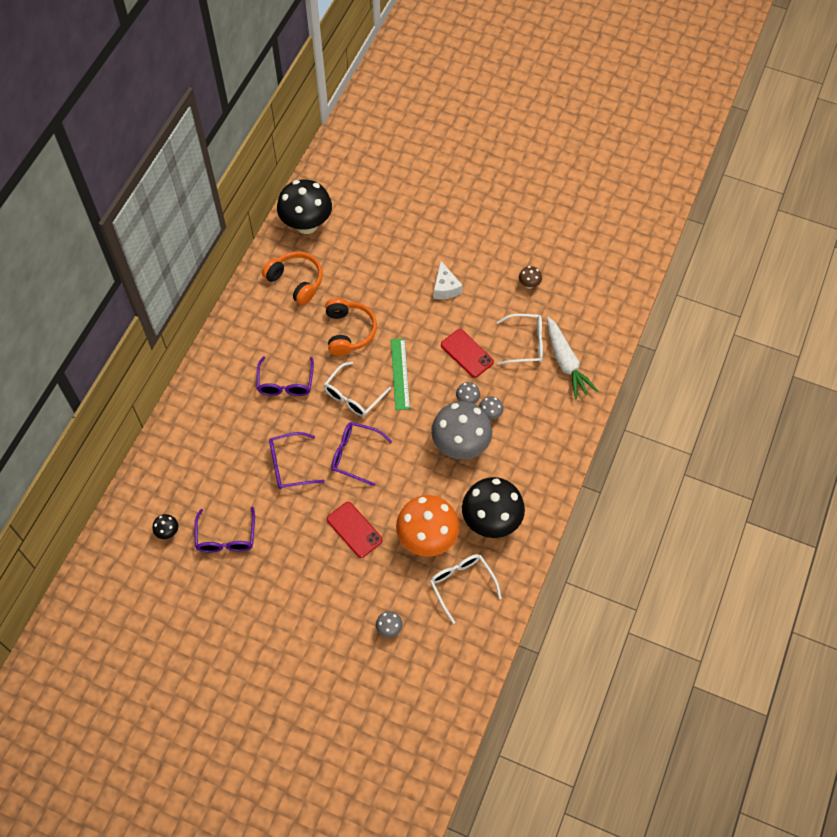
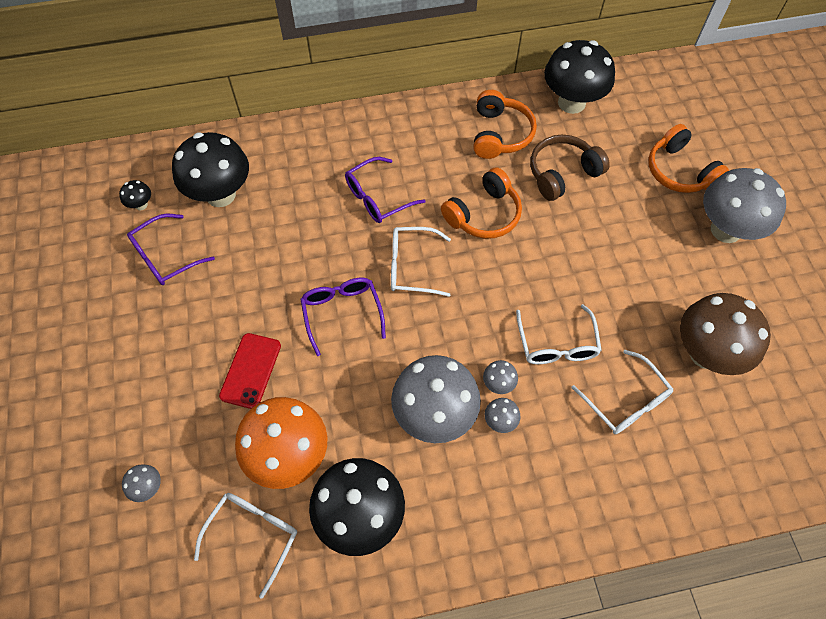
camera: 55 degrees right, 0 degrees up
(202, 476) = (221, 194): none -> black mushroom
(289, 465) = (285, 260): purple glasses -> none
(355, 268) = (562, 173): none -> brown headphones
(400, 374) = (474, 294): green ruler -> none
(406, 206) = (679, 171): none -> orange headphones
(445, 287) = (618, 270): white cheese -> none
(464, 214) = (726, 230): none -> grey mushroom
(467, 353) = (557, 345): red phone -> white glasses
(529, 284) = (706, 353): brown mushroom -> brown mushroom, size x2.41
(566, 362) = (642, 465): white carrot -> none

